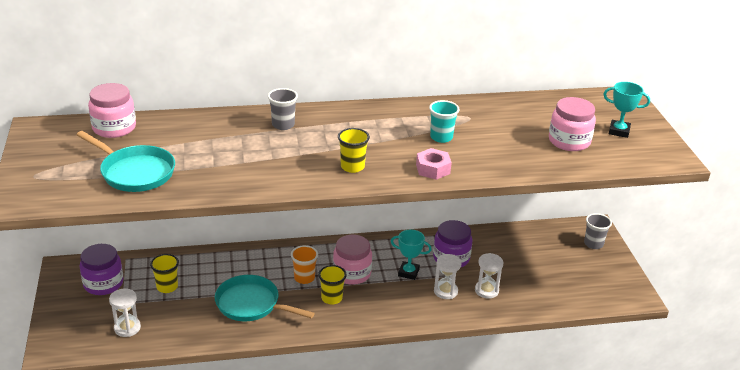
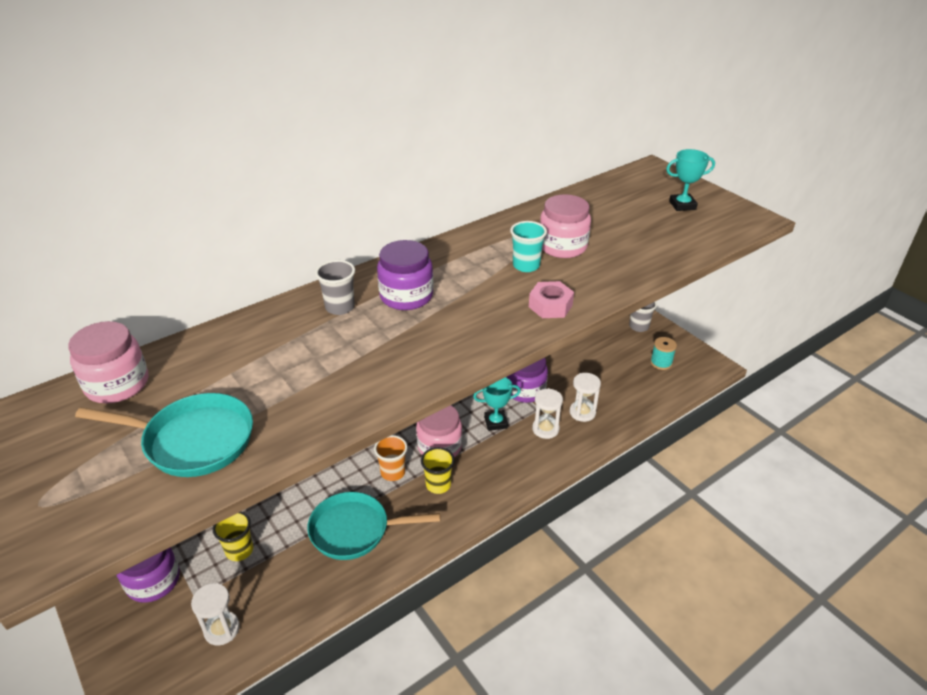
camera: 25 degrees left, 5 degrees up
(334, 131) = (406, 296): none -> purple jar
(352, 167) = (463, 333): yellow cup -> none
(569, 141) = (650, 230): pink jar -> pink jar (562, 246)
(589, 278) = (661, 363): none -> turquoise spool

